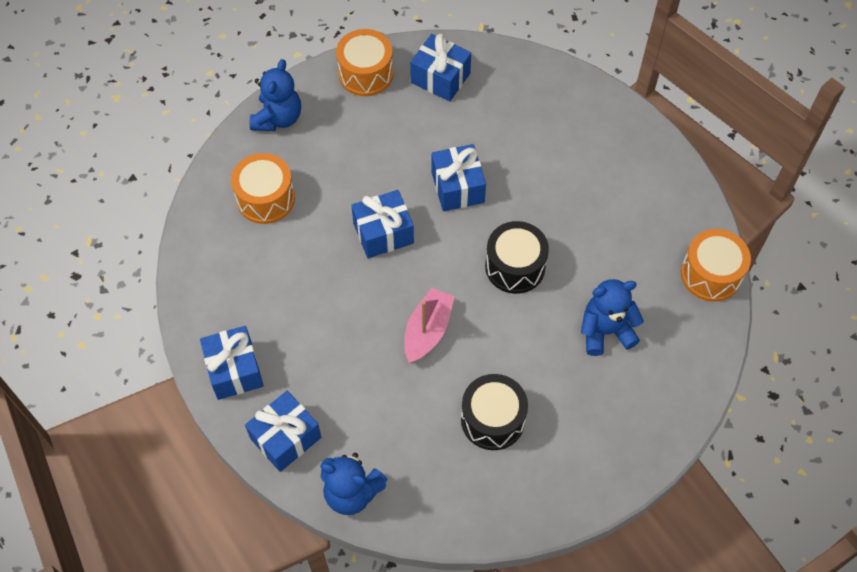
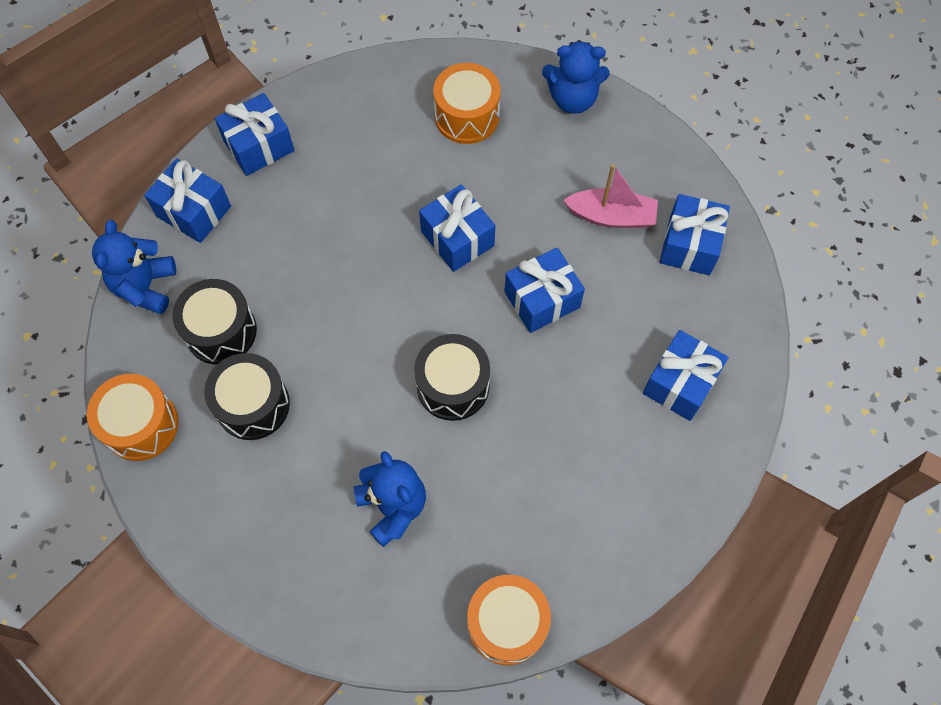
camera: 75 degrees right, 5 degrees up
(366, 74) = (665, 167): orange drum -> orange drum (141, 425)
(416, 434) = (221, 331): none -> black drum
(428, 330) = (346, 313): pink boat -> pink boat (611, 216)
(552, 117) = (680, 383): none -> blue gift

